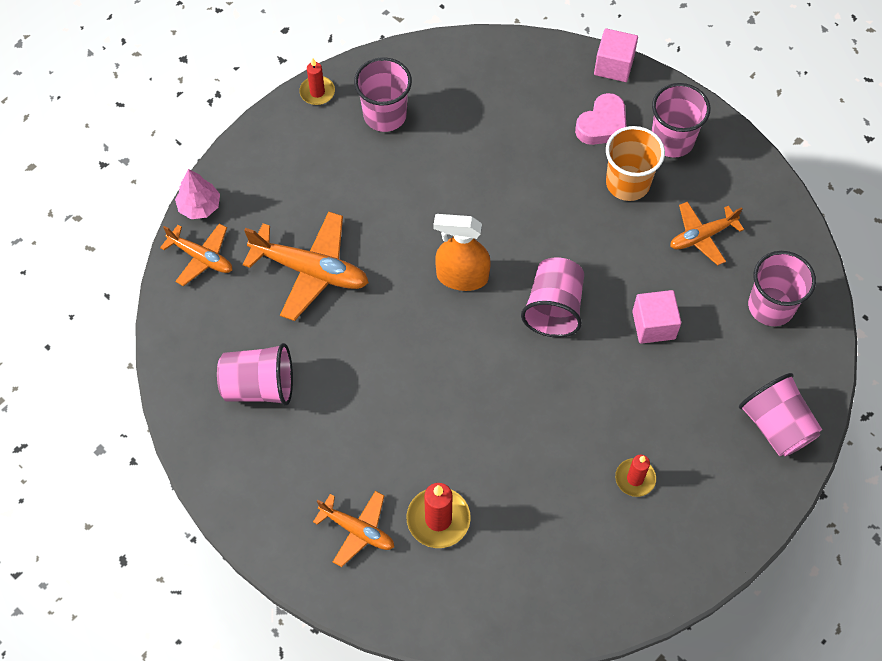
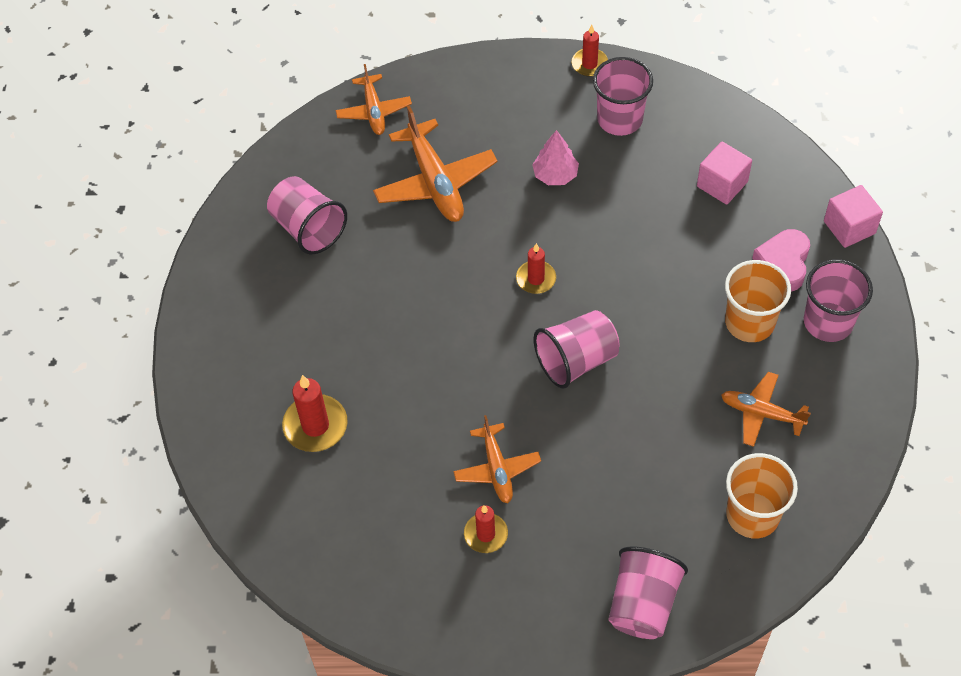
camera: 50 degrees right, 5 degrees down
(199, 206) = (413, 76): pink tree -> pink tree (555, 175)
(358, 530) = (255, 381): orange plane -> orange plane (497, 469)
(462, 277) = (536, 279): orange spray bottle -> red candle
(602, 125) = (783, 263): pink heart -> pink heart turned 105 degrees clockwise
(653, 325) = (638, 442): pink cube -> pink cube (722, 184)
(771, 306) = (752, 515): pink cup -> orange cup

